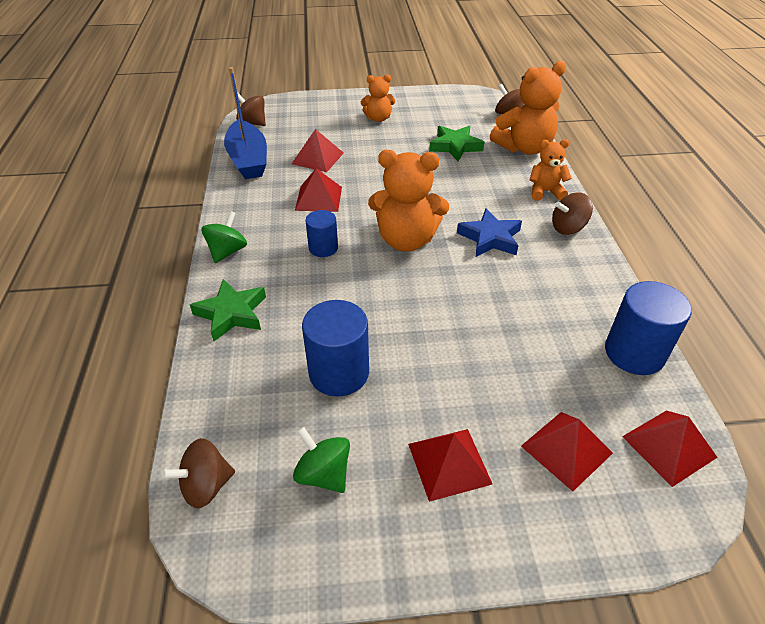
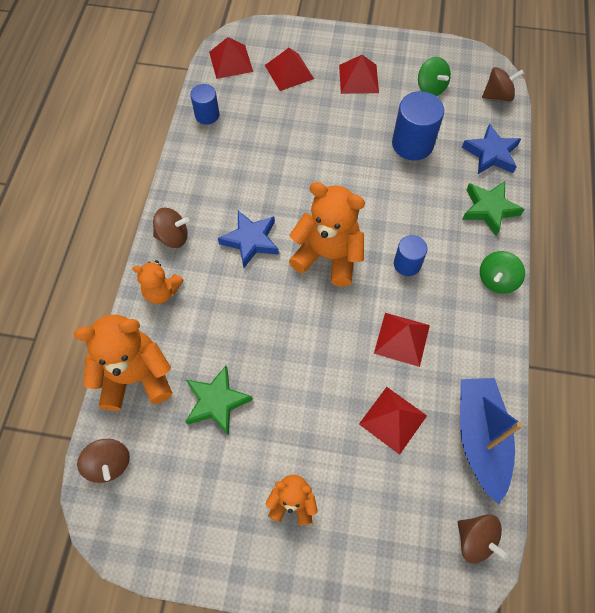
camera: 165 degrees left, 20 degrees up
(225, 382) = (491, 154): none -> blue star
(634, 353) = (207, 115): blue cylinder -> blue cylinder, size x0.60

